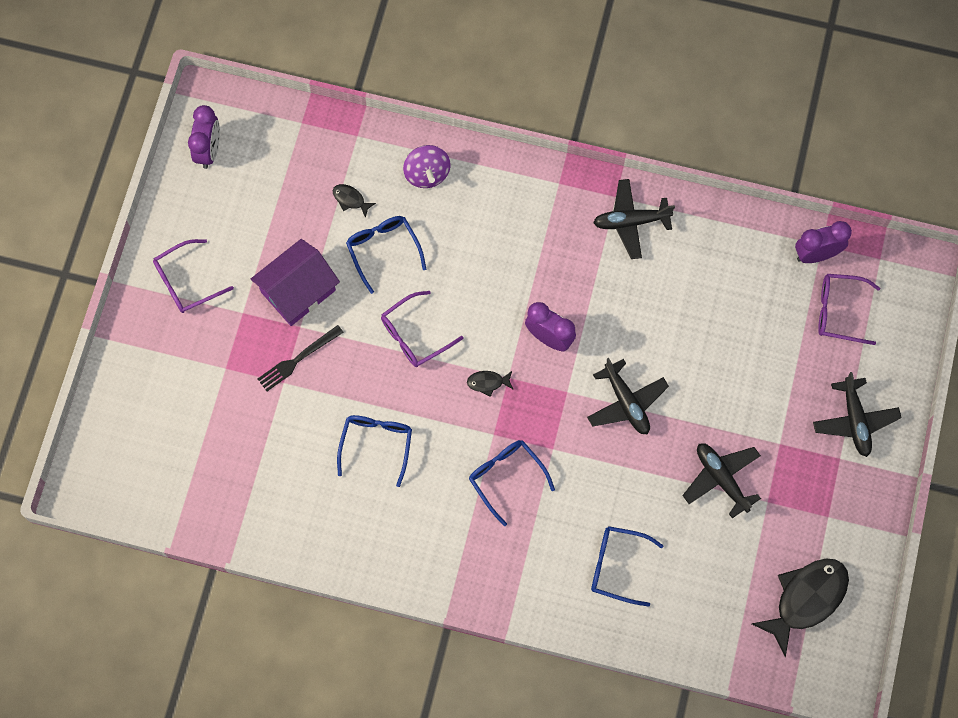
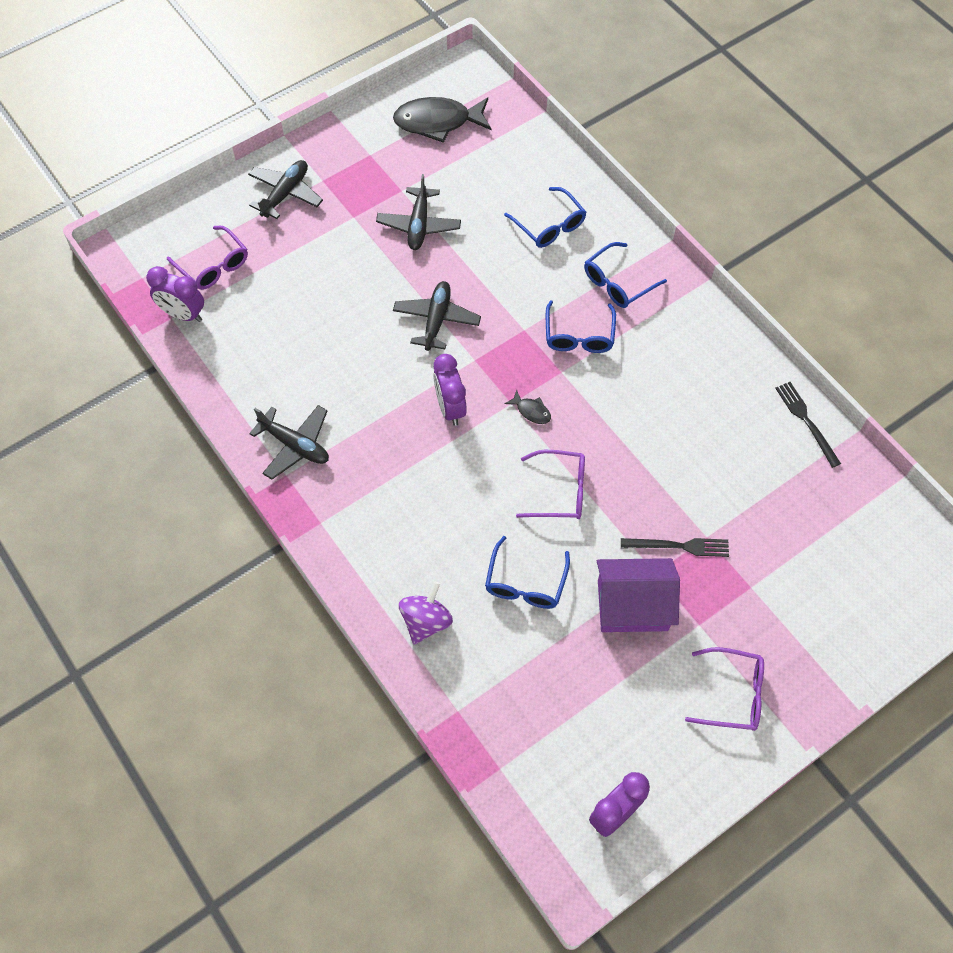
camera: 140 degrees left, 10 degrees down
(275, 540) = (806, 421): none -> black fork
(350, 199) = (516, 652): black fish -> none
(376, 444) = (664, 431): blue glasses -> blue glasses (617, 283)

